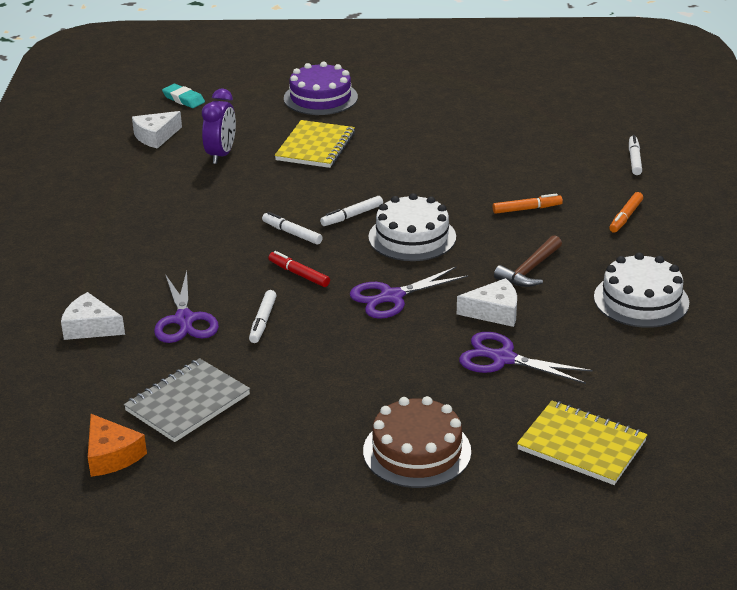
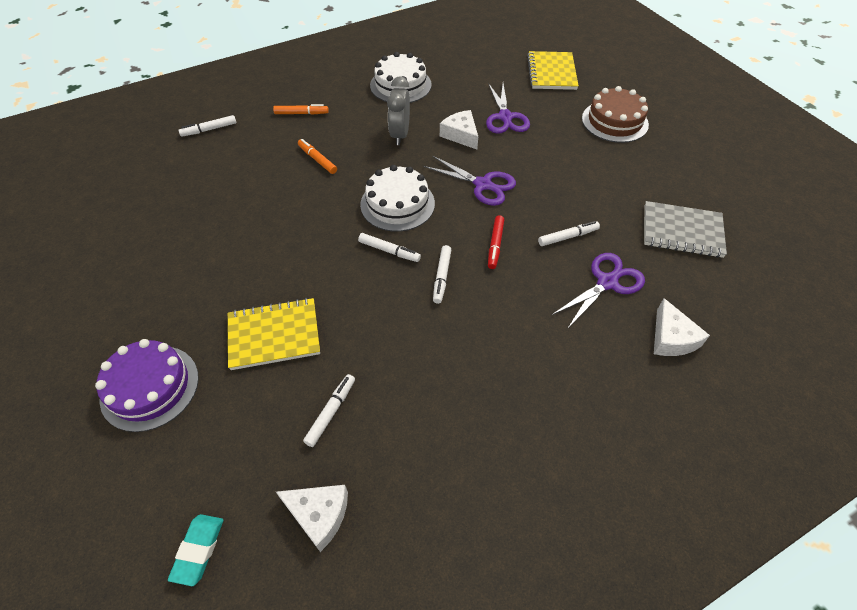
camera: 120 degrees left, 20 degrees up
(111, 455) = (761, 241): orange cheese -> none
(221, 155) = (331, 412): purple clock -> white marker
(530, 270) = (400, 135): brown hammer -> grey clock

